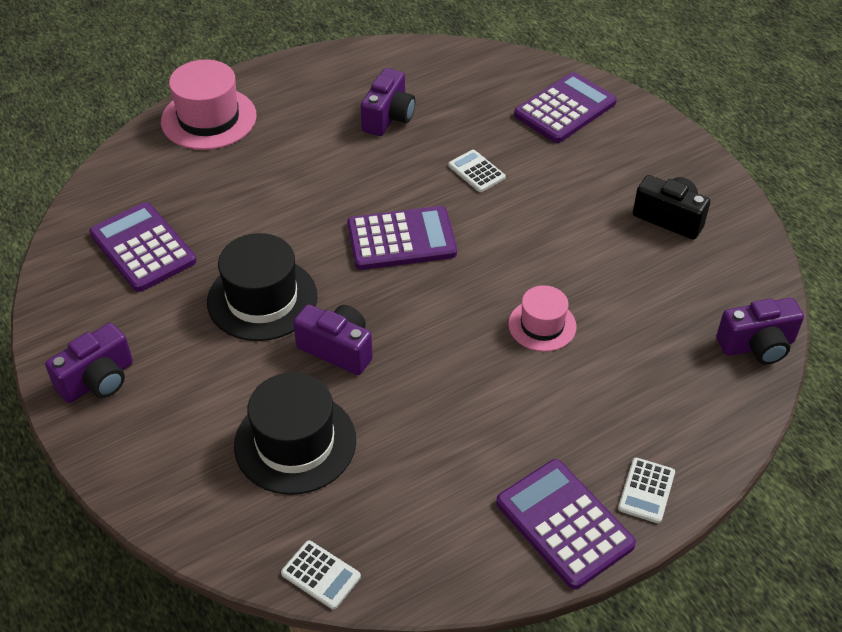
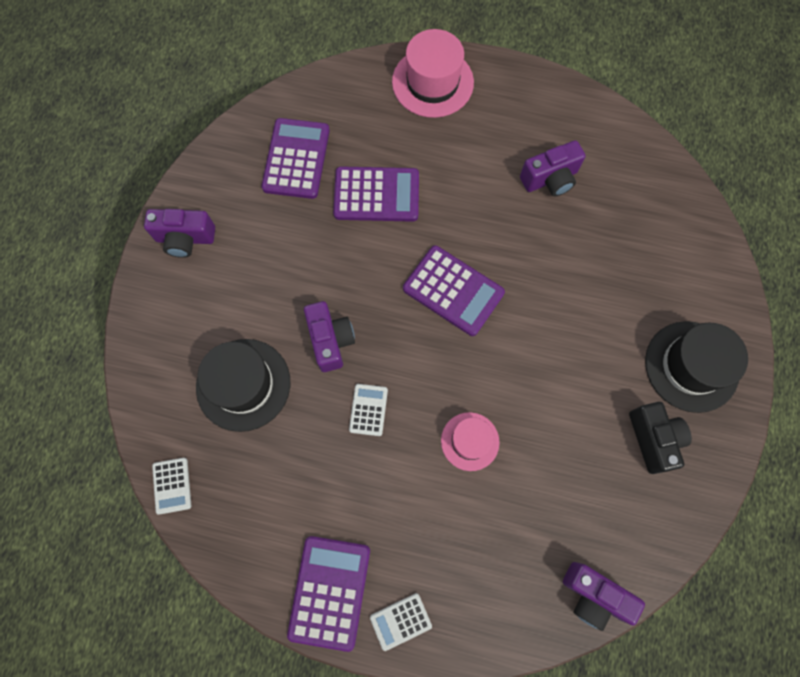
camera: 45 degrees right, 25 degrees up
(262, 299) = (325, 261): black hat -> black hat (691, 366)
(476, 171) = (561, 278): white calculator -> white calculator (368, 410)
(565, 109) = (685, 277): purple calculator -> purple calculator (376, 195)

